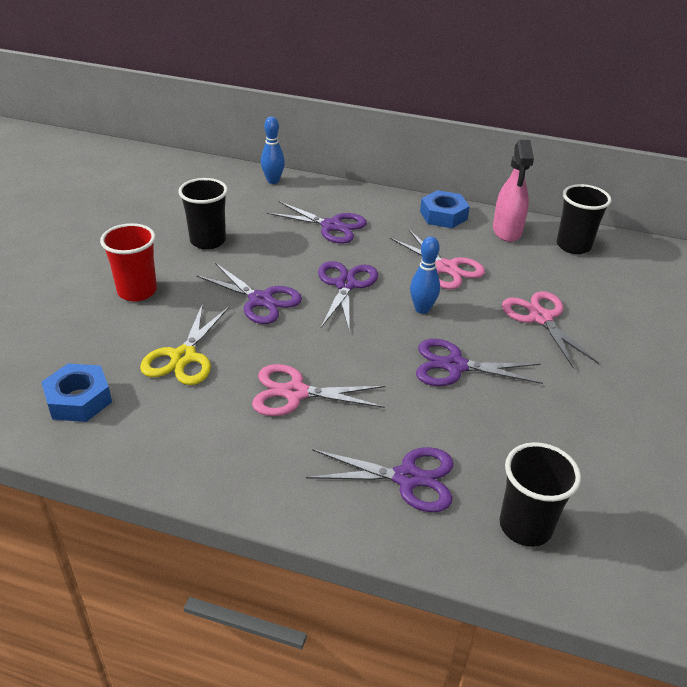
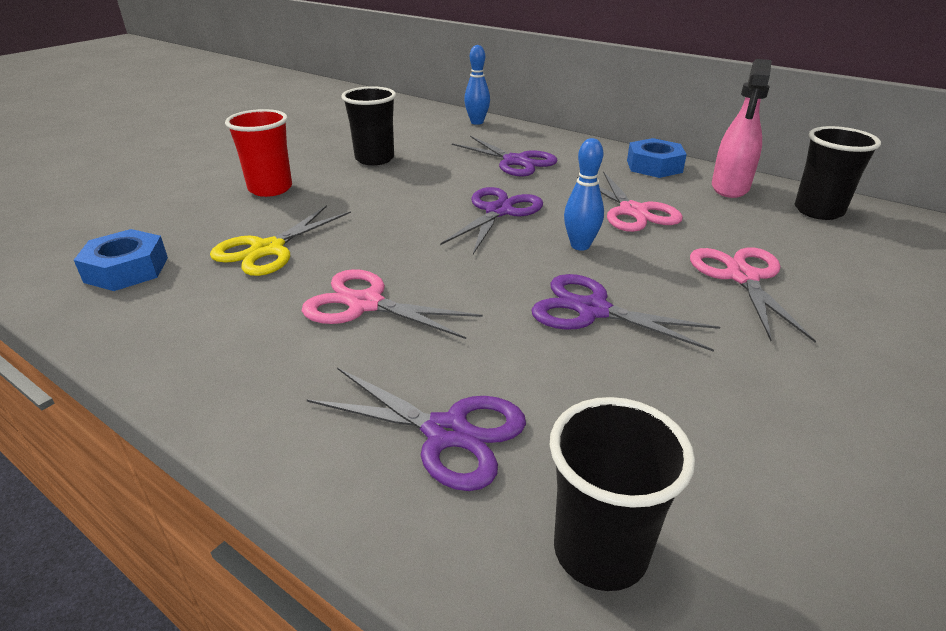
camera: 20 degrees right, 5 degrees down
(260, 300) = (392, 212): purple scissors -> none

